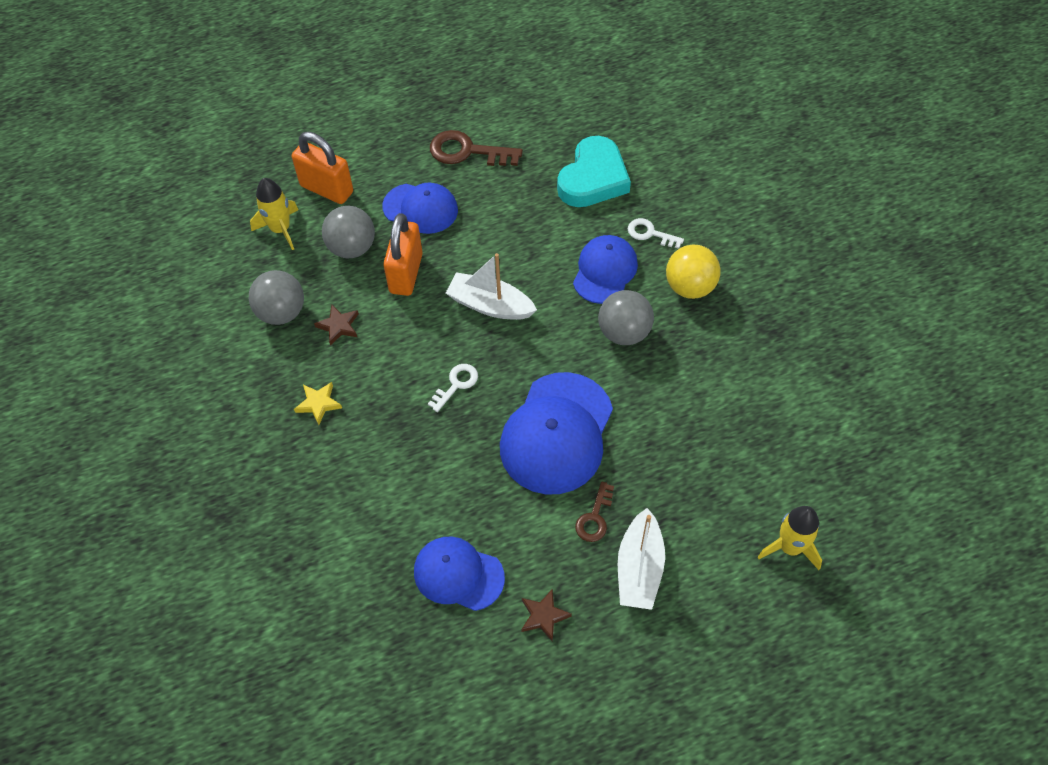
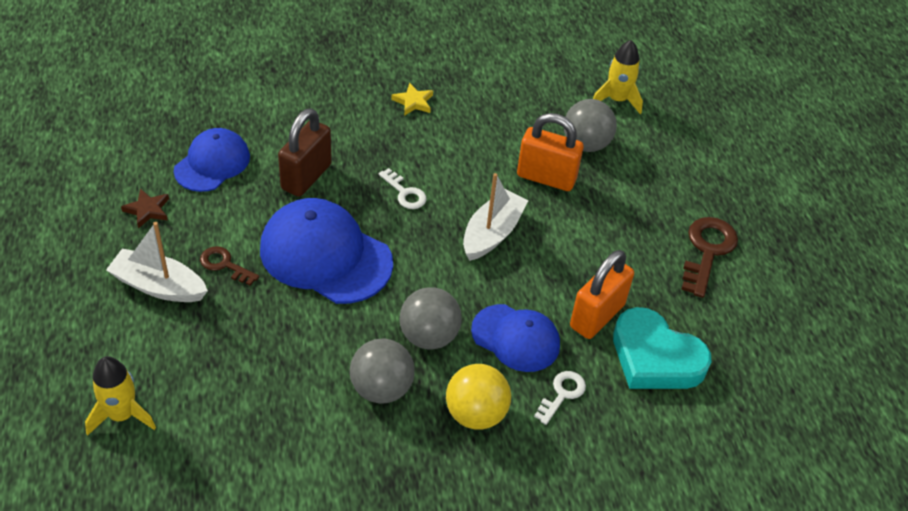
camera: 95 degrees right, 10 degrees down
(281, 312) = (518, 90): grey ball -> grey ball (381, 388)
(327, 189) = (664, 136): orange padlock -> orange padlock (597, 316)
(338, 326) = (494, 124): brown star -> none
(421, 208) = (629, 201): blue cap -> none
(456, 477) = (306, 177): none -> brown padlock

